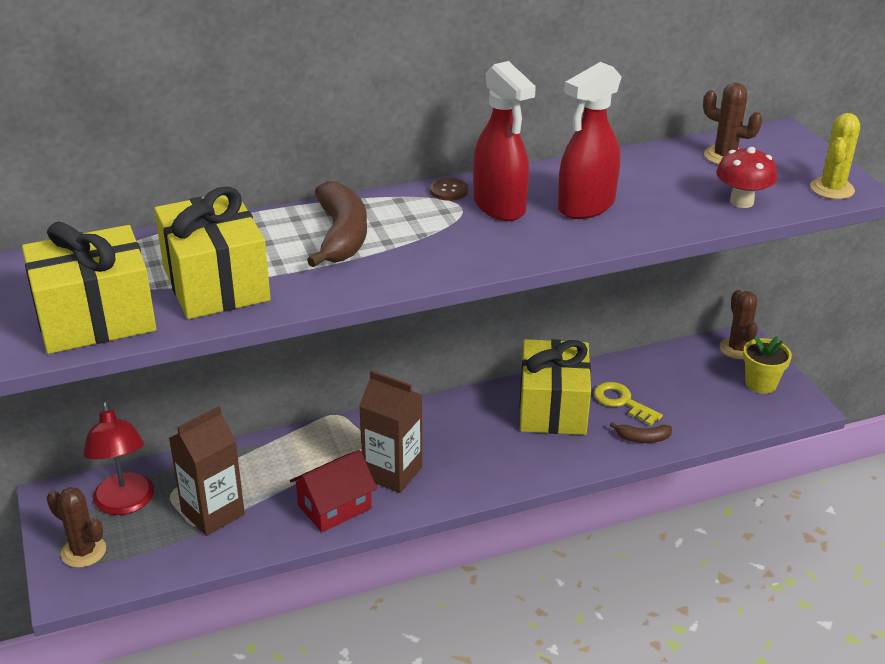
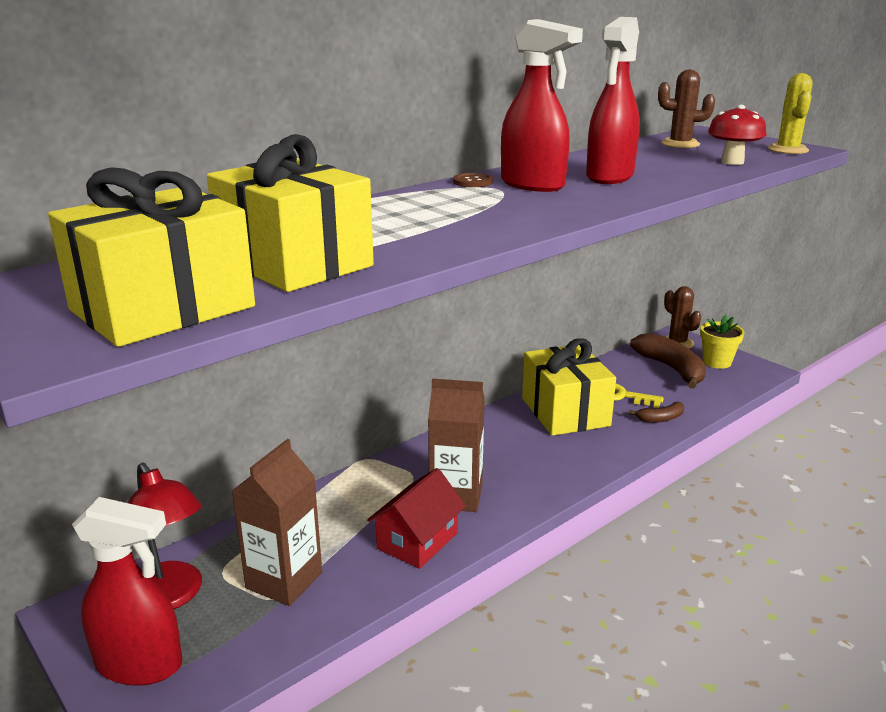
camera: 20 degrees left, 10 degrees down
(83, 551) = (140, 664): brown cactus -> red spray bottle
(341, 236) = (400, 217): brown banana -> brown banana (671, 369)

